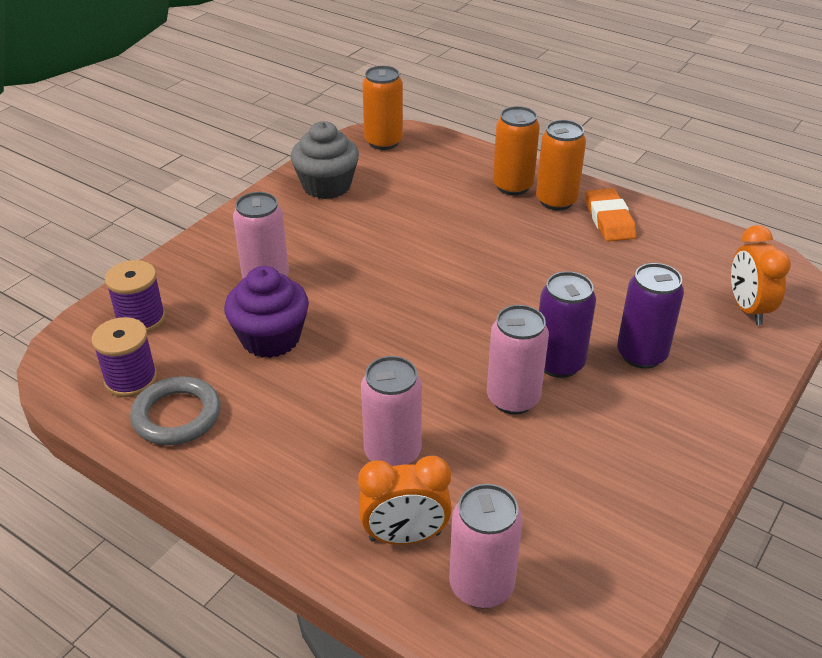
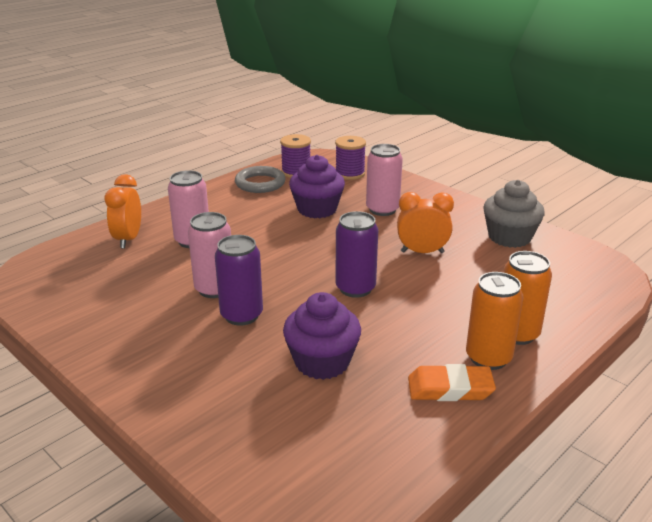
camera: 100 degrees right, 10 degrees down
(383, 142) = (595, 269): orange can -> none
(481, 586) = (77, 258): pink can -> none
(611, 293) = (322, 362): none -> purple cupcake
(641, 354) = (232, 360): purple can -> purple can (355, 288)
(747, 309) = (268, 452): orange clock -> orange clock (422, 252)

